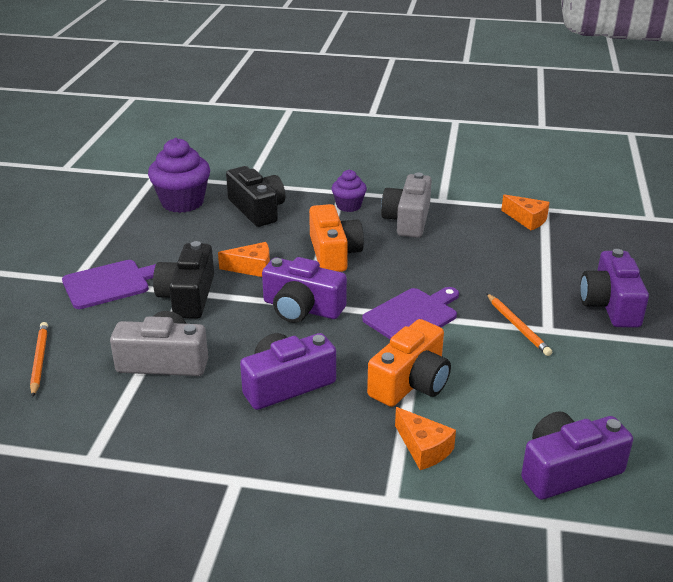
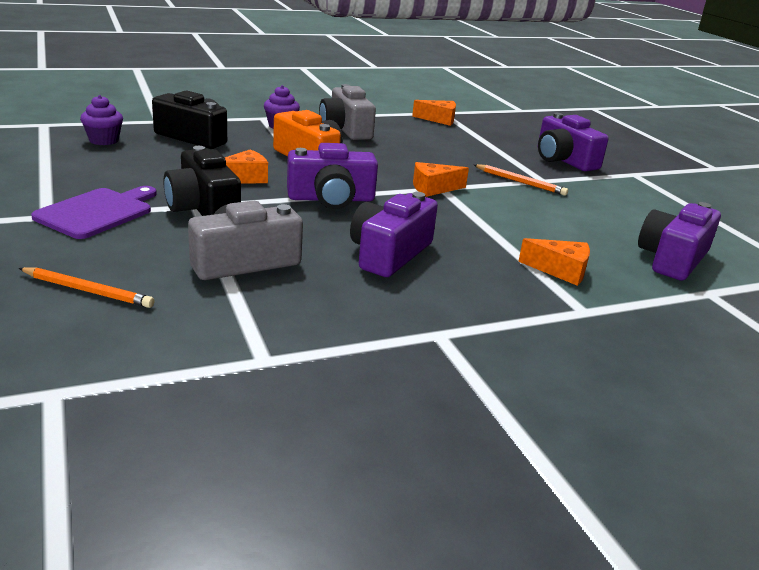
camera: 35 degrees left, 5 degrees down
(39, 360) = (87, 291): orange pencil -> orange pencil turned 150 degrees clockwise
(182, 202) = (104, 140): purple cupcake -> purple cupcake, size x0.57
(411, 382) = (491, 231): orange camera -> none
(413, 316) = (433, 188): purple cutting board -> orange cheese

